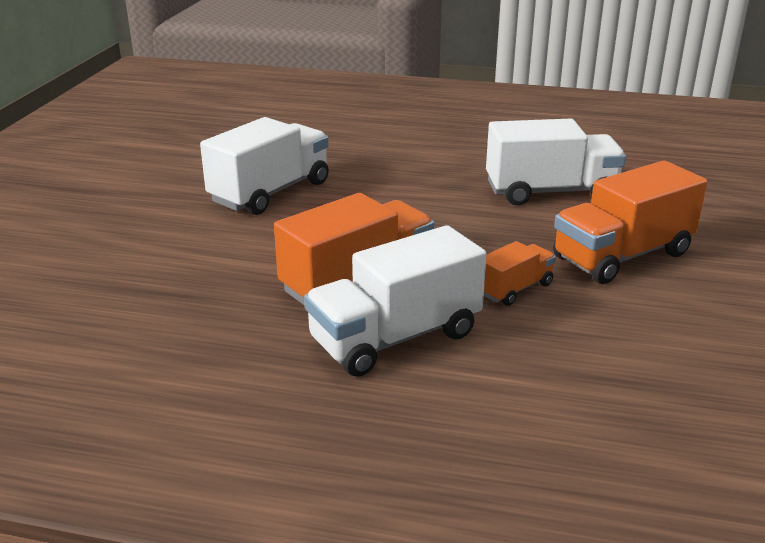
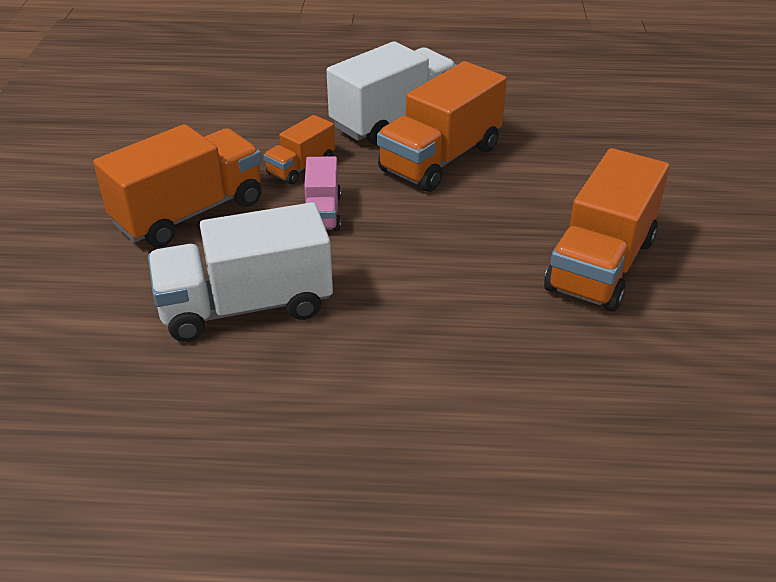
camera: 170 degrees right, 10 degrees up
(270, 192) = (601, 265): white truck -> orange truck
(491, 245) = (322, 213): none -> pink truck

